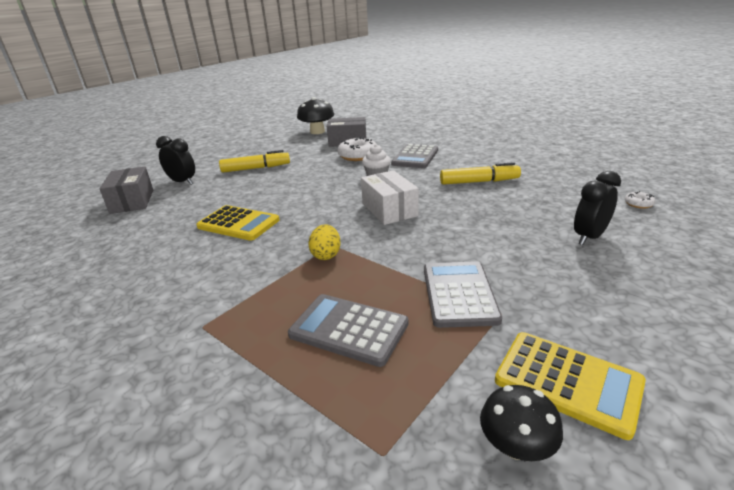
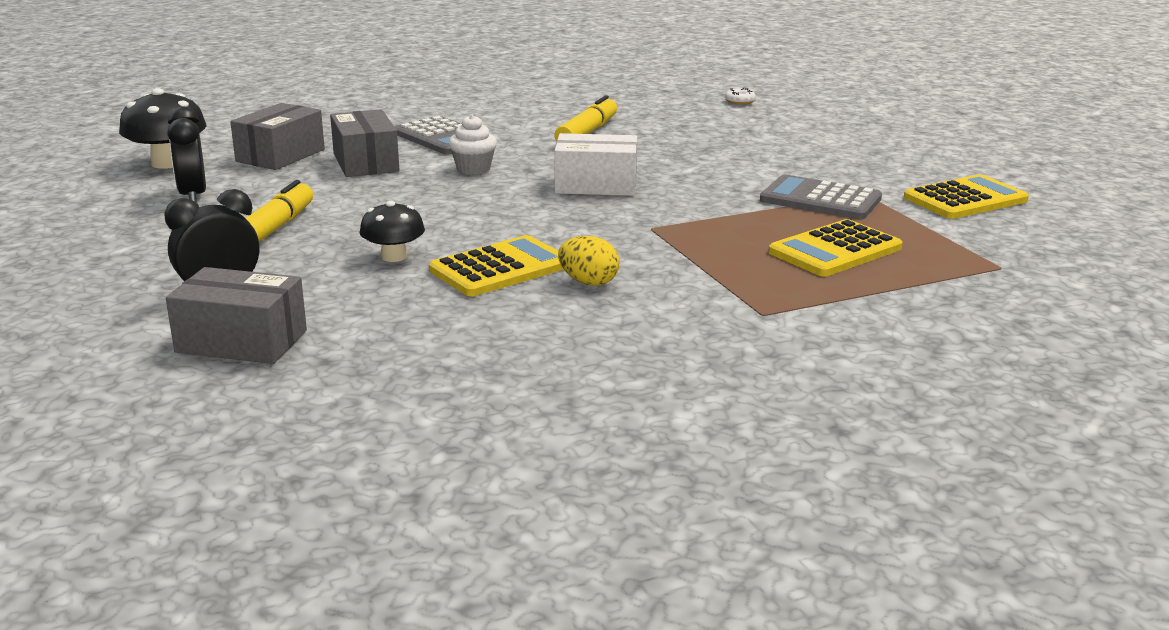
camera: 65 degrees left, 5 degrees down
(326, 255) = (672, 234): yellow egg -> yellow egg (588, 282)
(348, 329) = (835, 250): grey calculator -> yellow calculator
(358, 156) = (366, 162): white donut -> grey box
(516, 446) = (1015, 229): black mushroom -> black mushroom (394, 256)
(589, 237) = (778, 134): black clock -> black clock (193, 196)

